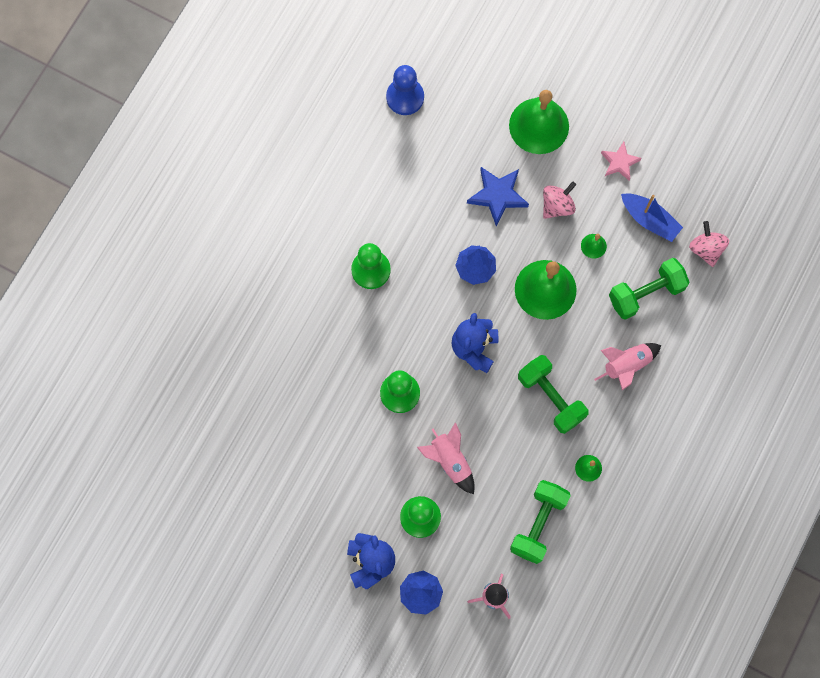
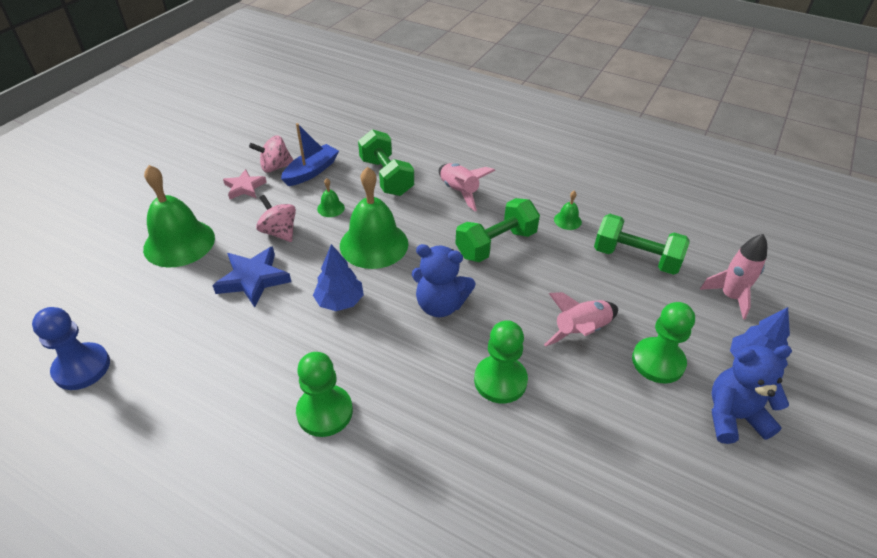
camera: 90 degrees left, 30 degrees down
(706, 249) = (348, 141): pink spinning top -> pink spinning top (275, 167)

